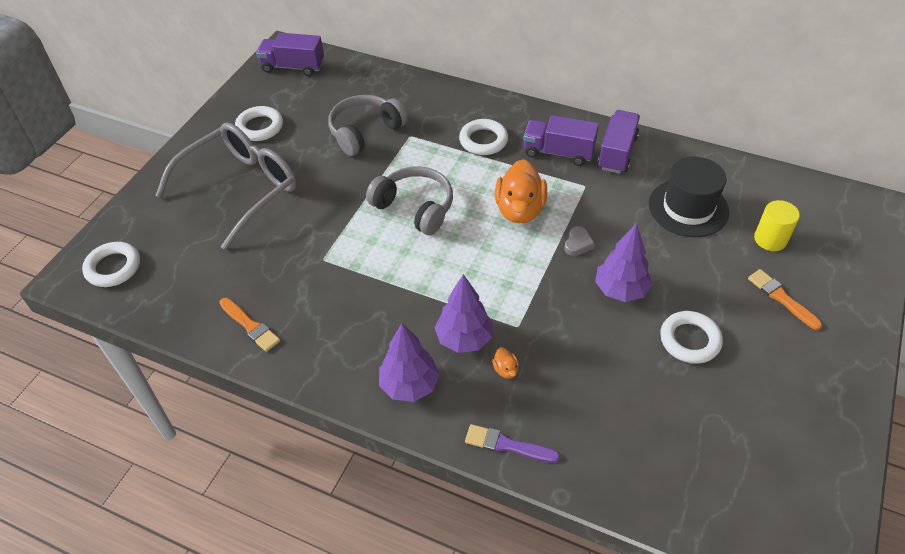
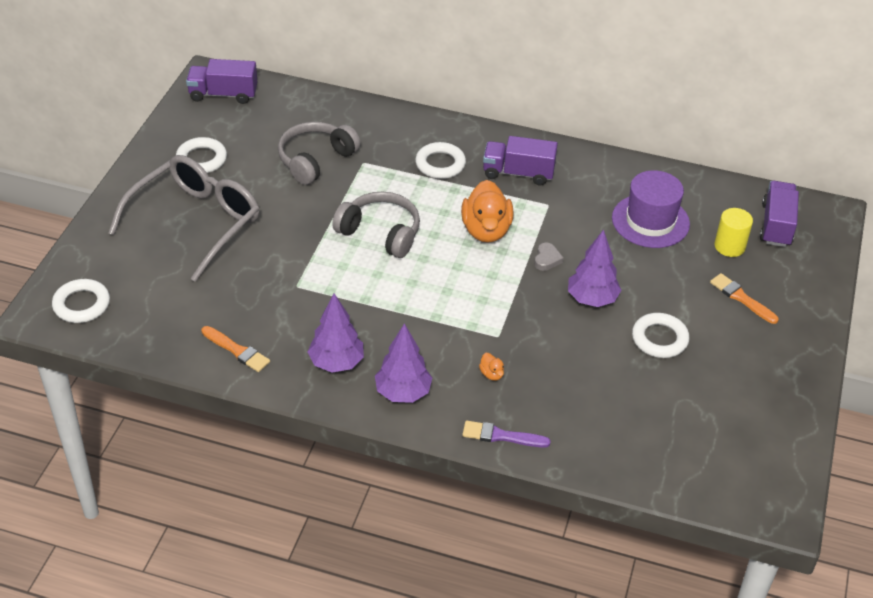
camera: 10 degrees left, 5 degrees down
(464, 339) = (448, 350): purple tree -> purple tree (336, 363)
(617, 153) = (577, 171): purple truck -> purple truck (776, 225)
(688, 208) = (650, 221): black hat -> purple hat

